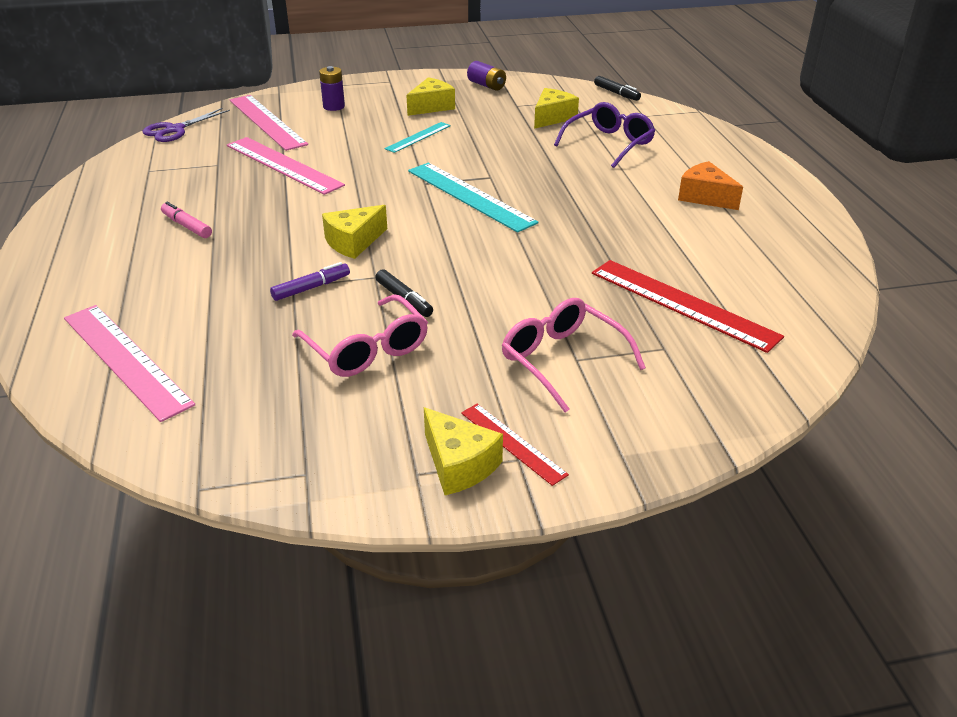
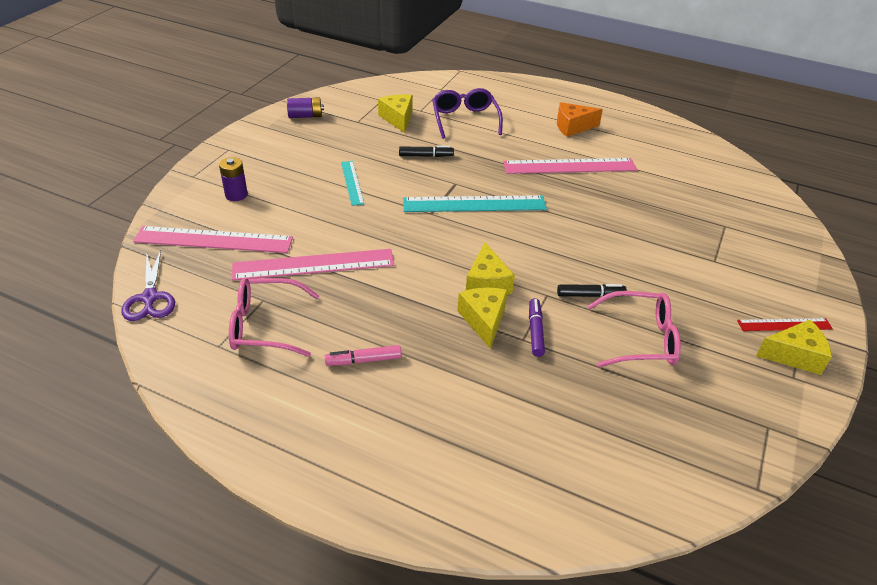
camera: 55 degrees left, 5 degrees up
(125, 360) = (558, 474): pink ruler -> pink ruler (569, 166)
(431, 107) = (307, 153): yellow cheese -> yellow cheese (483, 320)
(562, 360) = (712, 266): pink glasses -> pink glasses (265, 326)
(616, 93) = (394, 80): black marker -> black marker (425, 156)
(683, 304) = (685, 196): red ruler -> none

